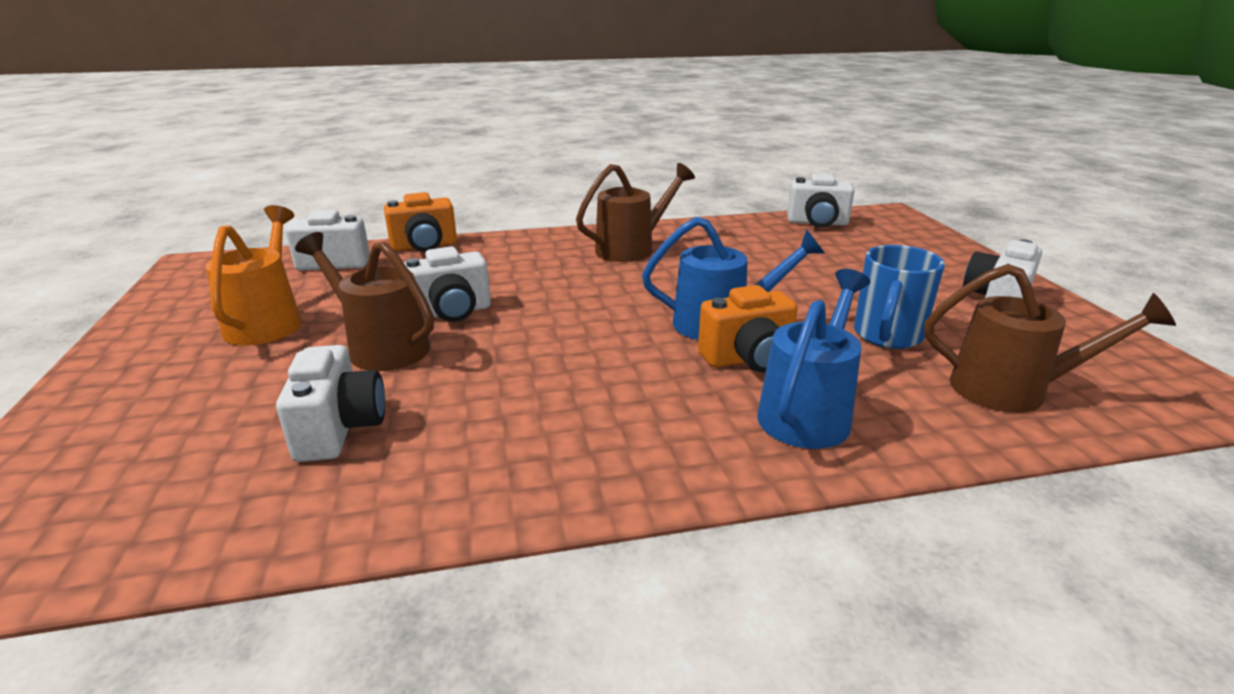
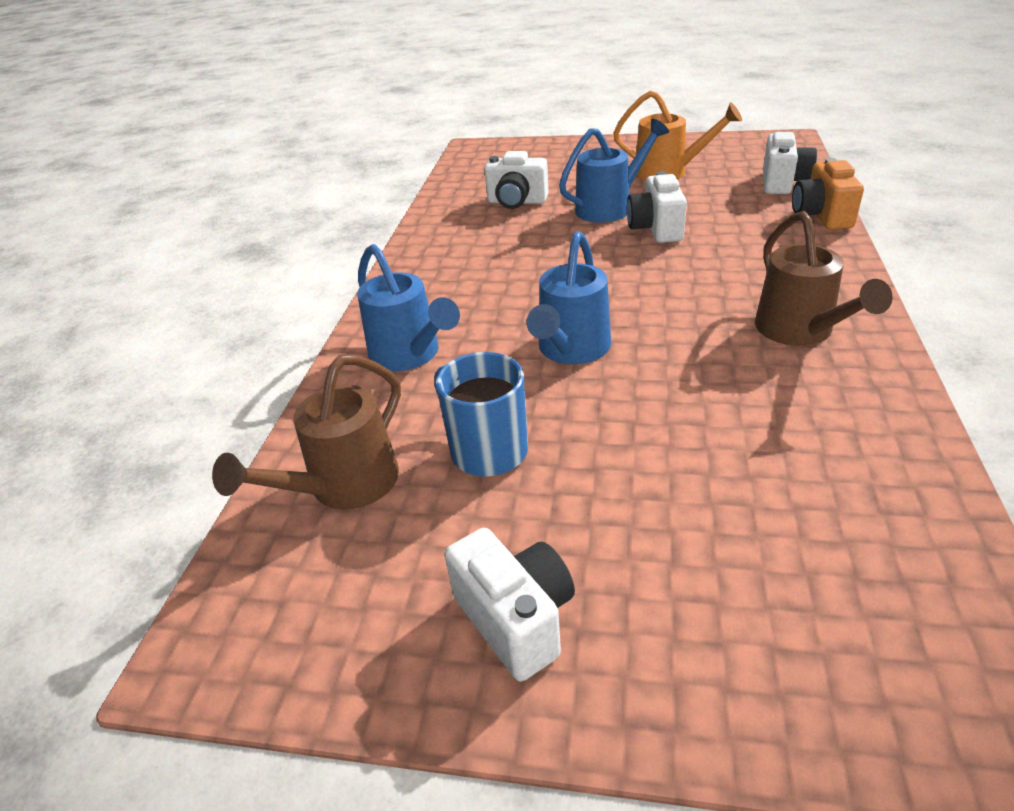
camera: 115 degrees right, 10 degrees up
(381, 346) = (610, 207): brown watering can -> blue watering can
(748, 359) = (500, 348): orange camera -> none
(817, 223) = (927, 561): white camera -> none

